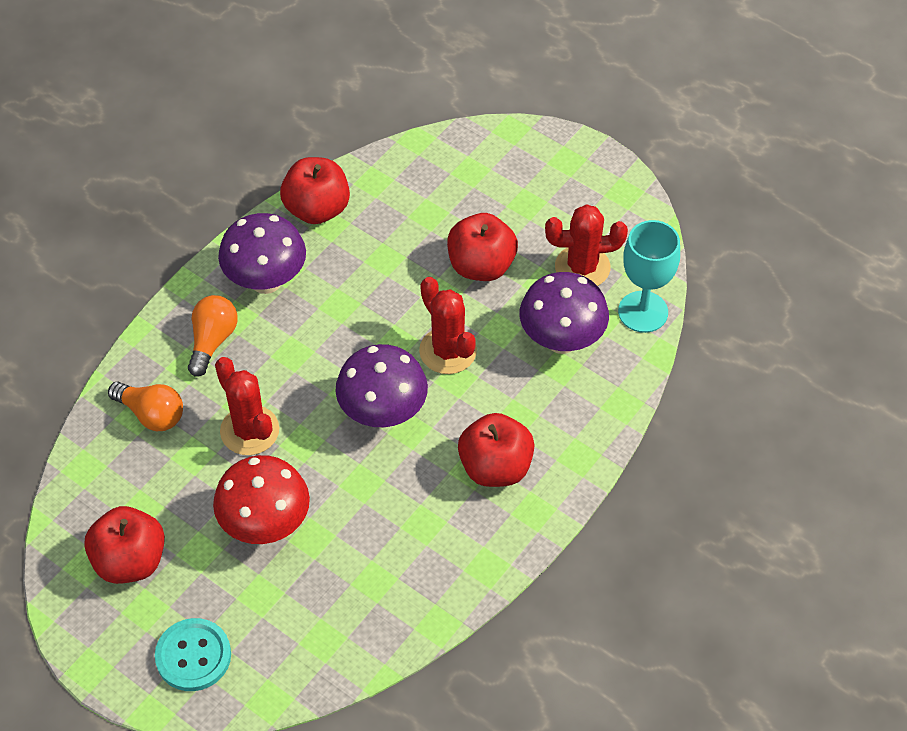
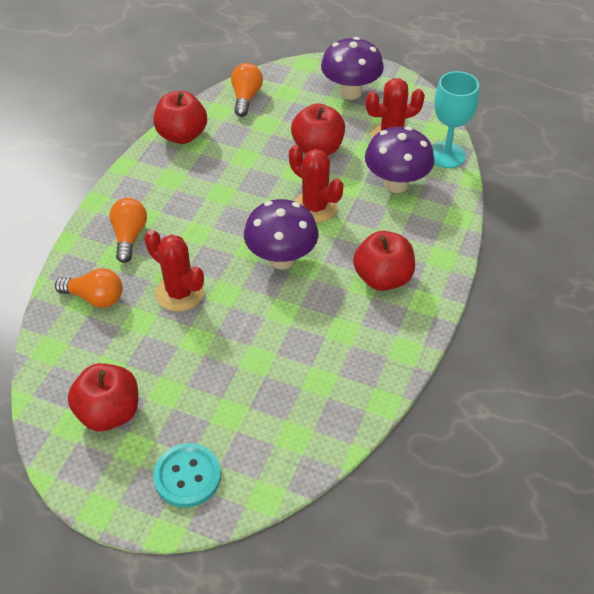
camera: 15 degrees left, 5 degrees down
(265, 525) = (216, 359): red mushroom -> none
(266, 281) = (159, 188): purple mushroom -> purple mushroom (350, 92)
(415, 168) = (246, 97): none -> orange light bulb

